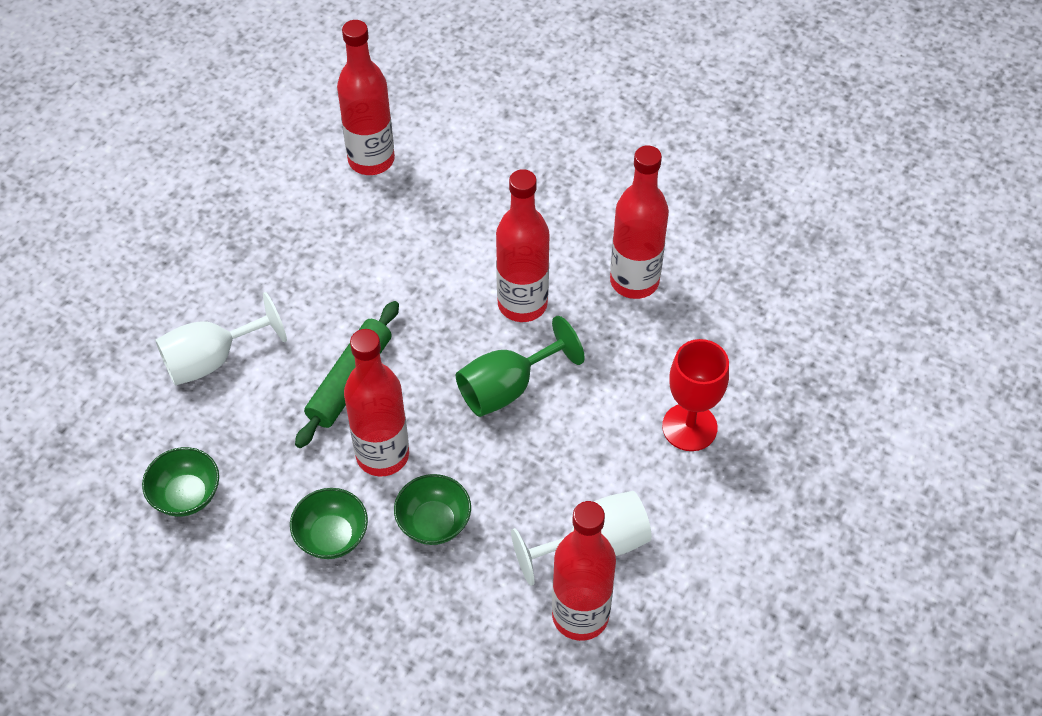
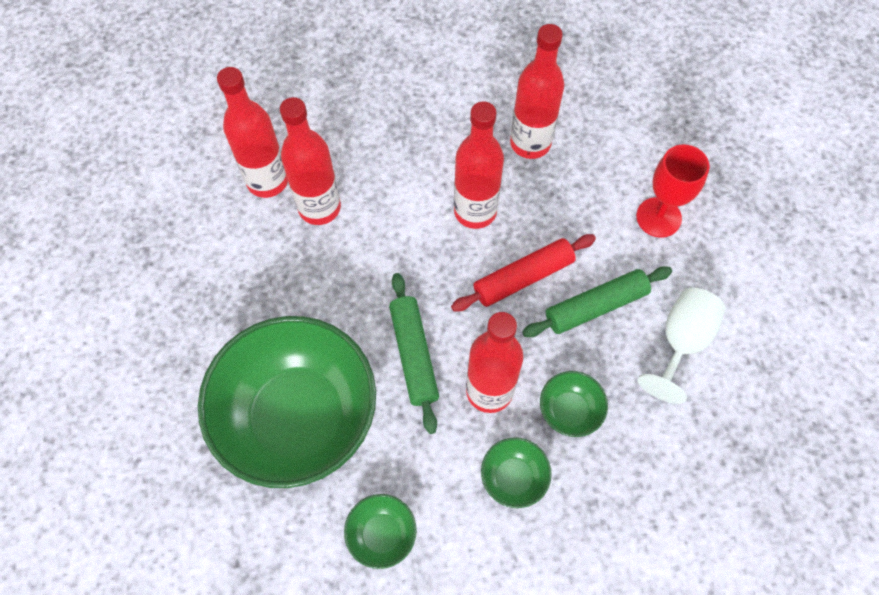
camera: 40 degrees left, 10 degrees up
(212, 360) = (298, 417): white goblet -> green bowl
(507, 388) = (523, 278): green goblet -> red rolling pin
(547, 458) = (595, 306): none -> green rolling pin
(580, 615) = (719, 397): red bottle -> red bottle (319, 208)

